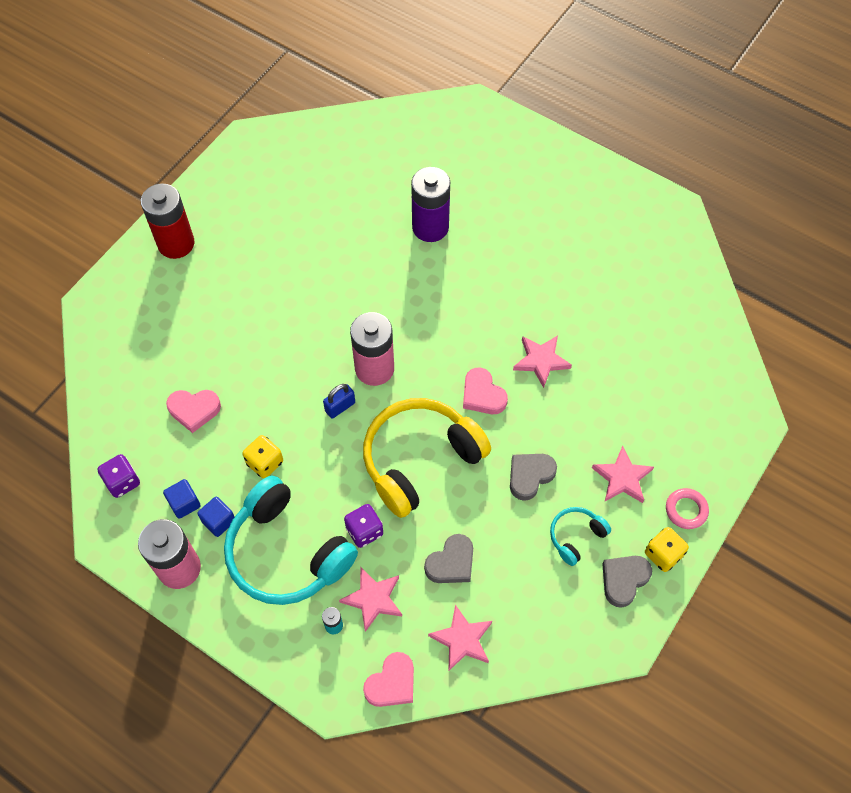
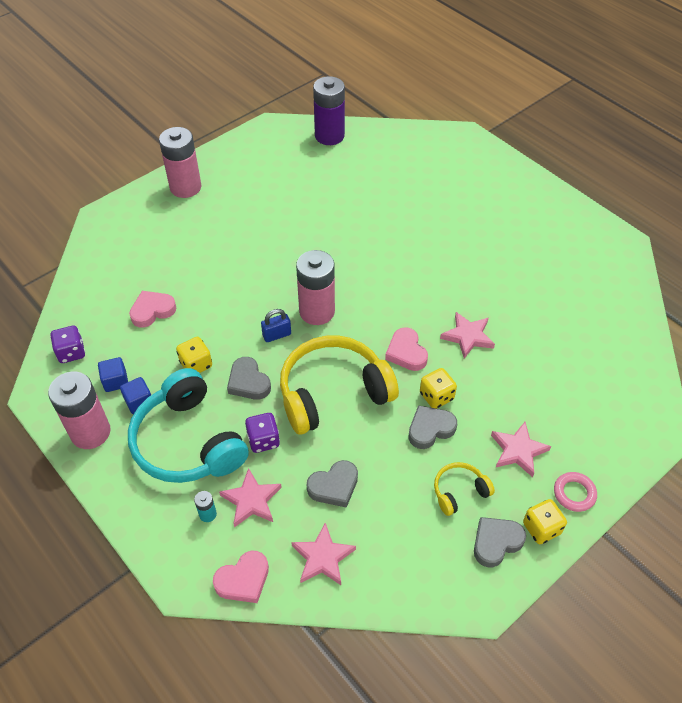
camera: 15 degrees right, 10 degrees down
(176, 243) = (185, 187): red battery -> pink battery
(194, 410) = (152, 311): pink heart -> pink heart turned 135 degrees clockwise
(327, 469) = (248, 382): none -> grey heart
(430, 227) = (400, 215): purple battery -> purple battery (329, 136)
(526, 438) = (436, 396): none -> yellow dice
(576, 536) = (459, 492): turquoise headphones -> yellow headphones

